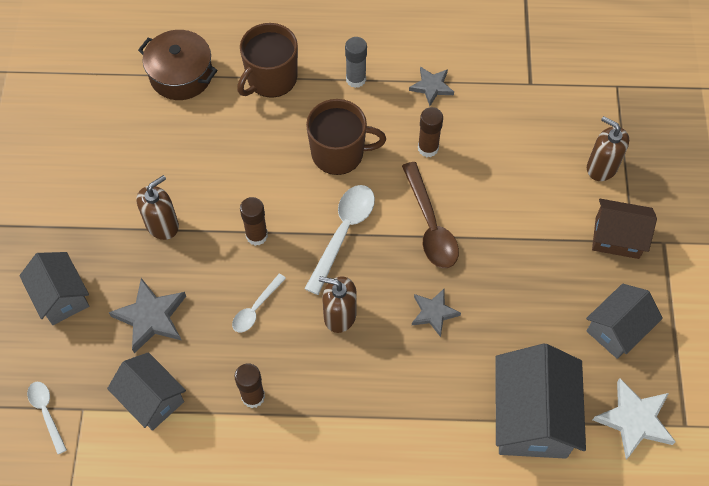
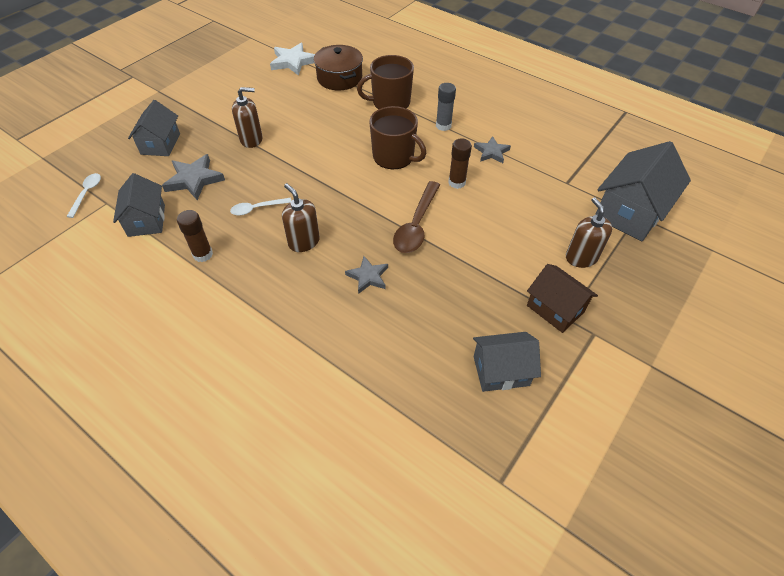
camera: 35 degrees right, 10 degrees down
(257, 235) = (299, 172): brown glue stick -> none
(343, 233) = (353, 199): white spoon -> none
(531, 417) = (375, 388): grey house -> grey house (630, 212)
(634, 420) = (458, 447): white star -> white star (293, 62)

